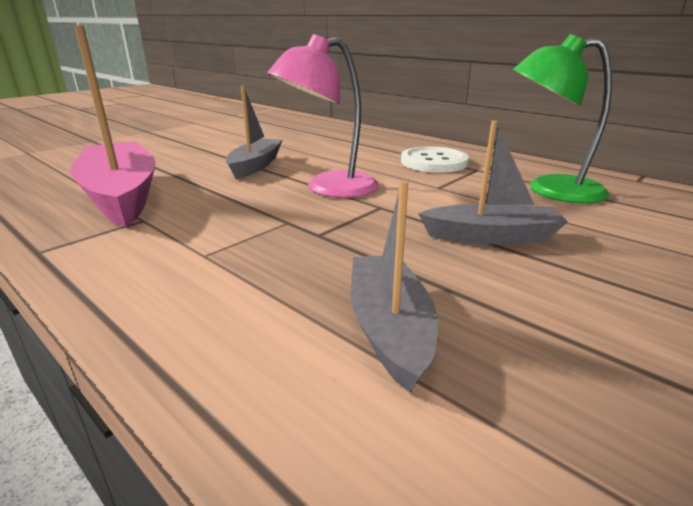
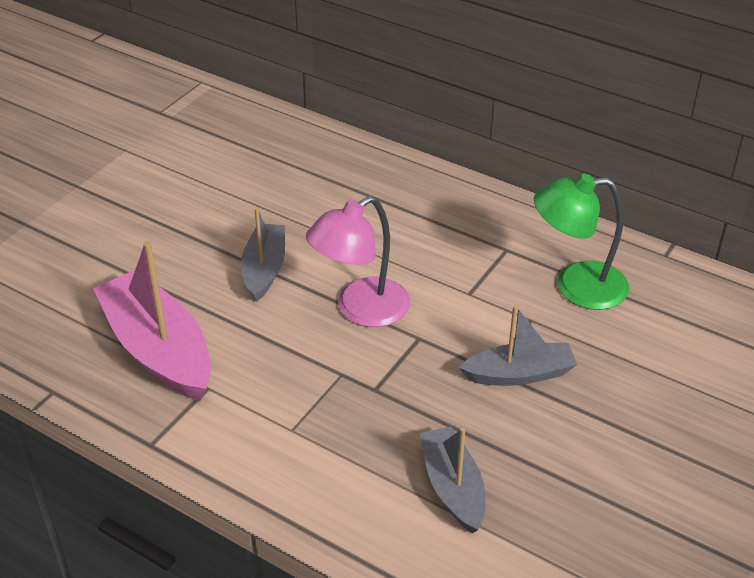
camera: 10 degrees left, 15 degrees up
(434, 162) = (459, 237): white button -> none

